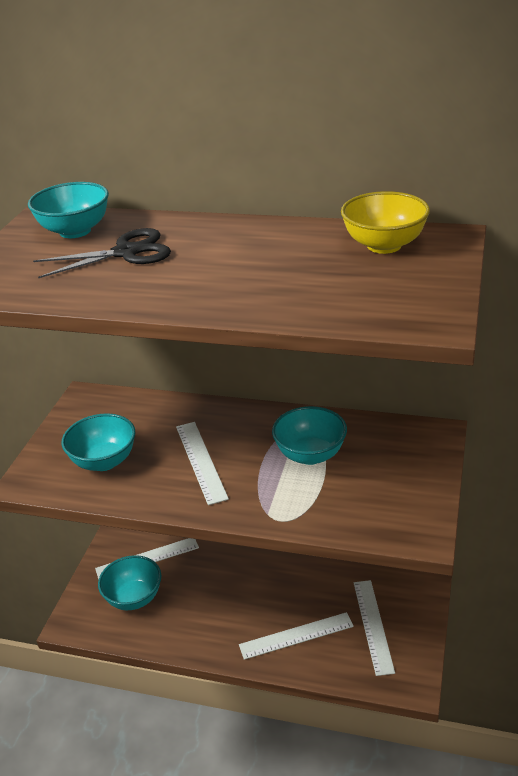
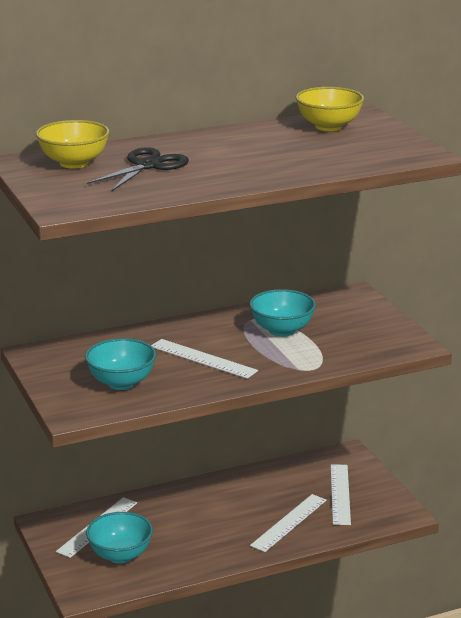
camera: 40 degrees left, 10 degrees down
(75, 231) = (74, 163): turquoise bowl -> yellow bowl
(373, 626) = (340, 494): white ruler -> white ruler turned 45 degrees clockwise

